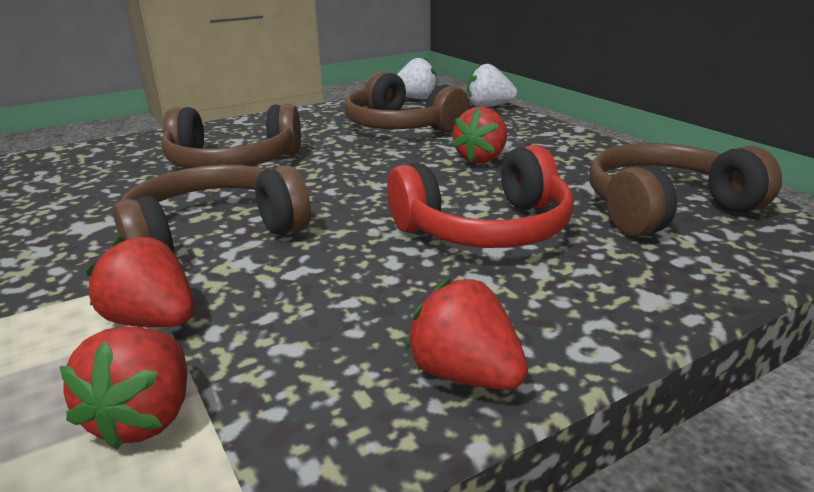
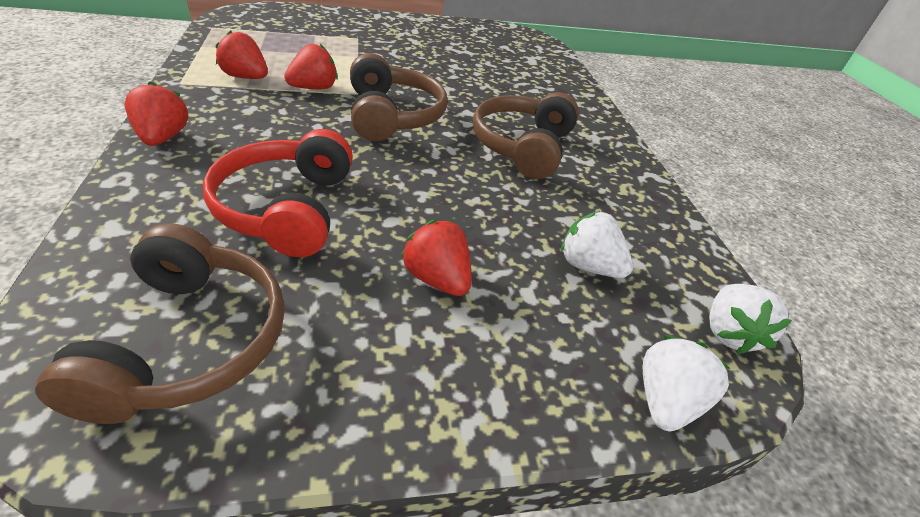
camera: 105 degrees right, 15 degrees up
(400, 126) = (588, 266): brown headphones -> white strawberry
(465, 374) = (163, 138): red strawberry -> red strawberry turned 75 degrees counterclockwise

